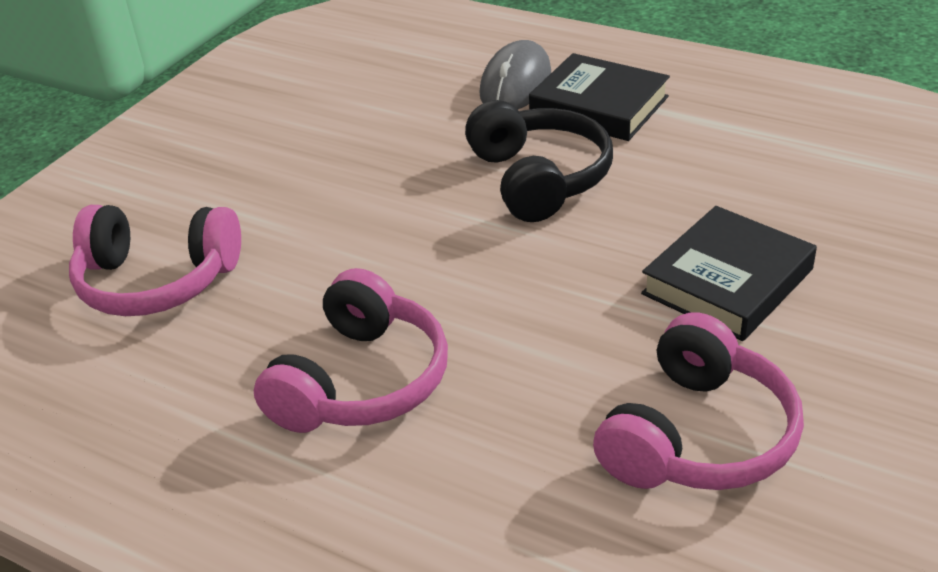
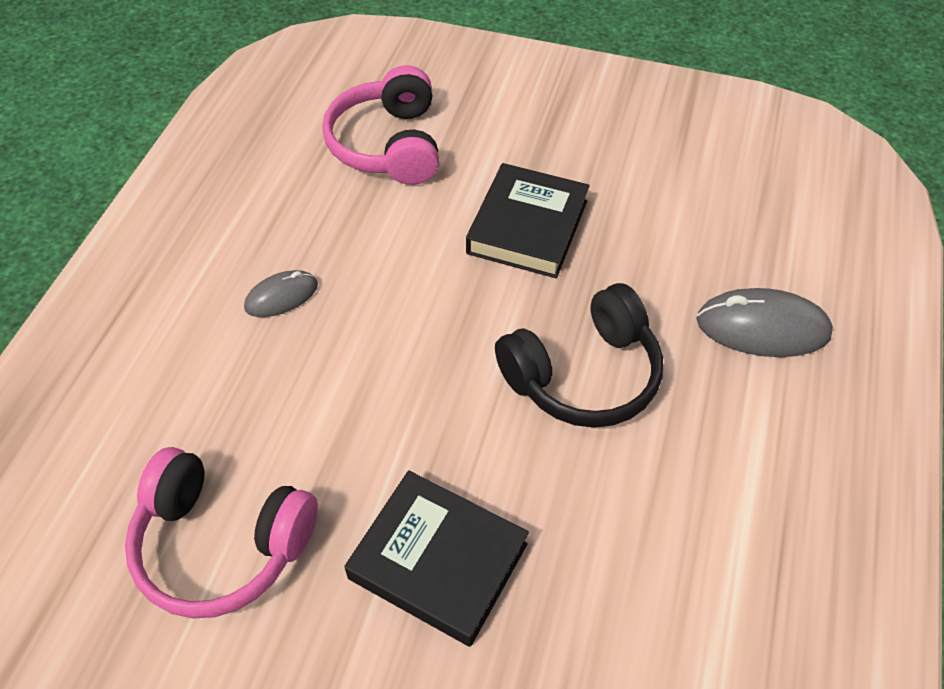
camera: 75 degrees right, 15 degrees up
(361, 381) = (281, 296): pink headphones -> grey mouse
(599, 106) = (741, 412): black book -> black book (528, 227)

